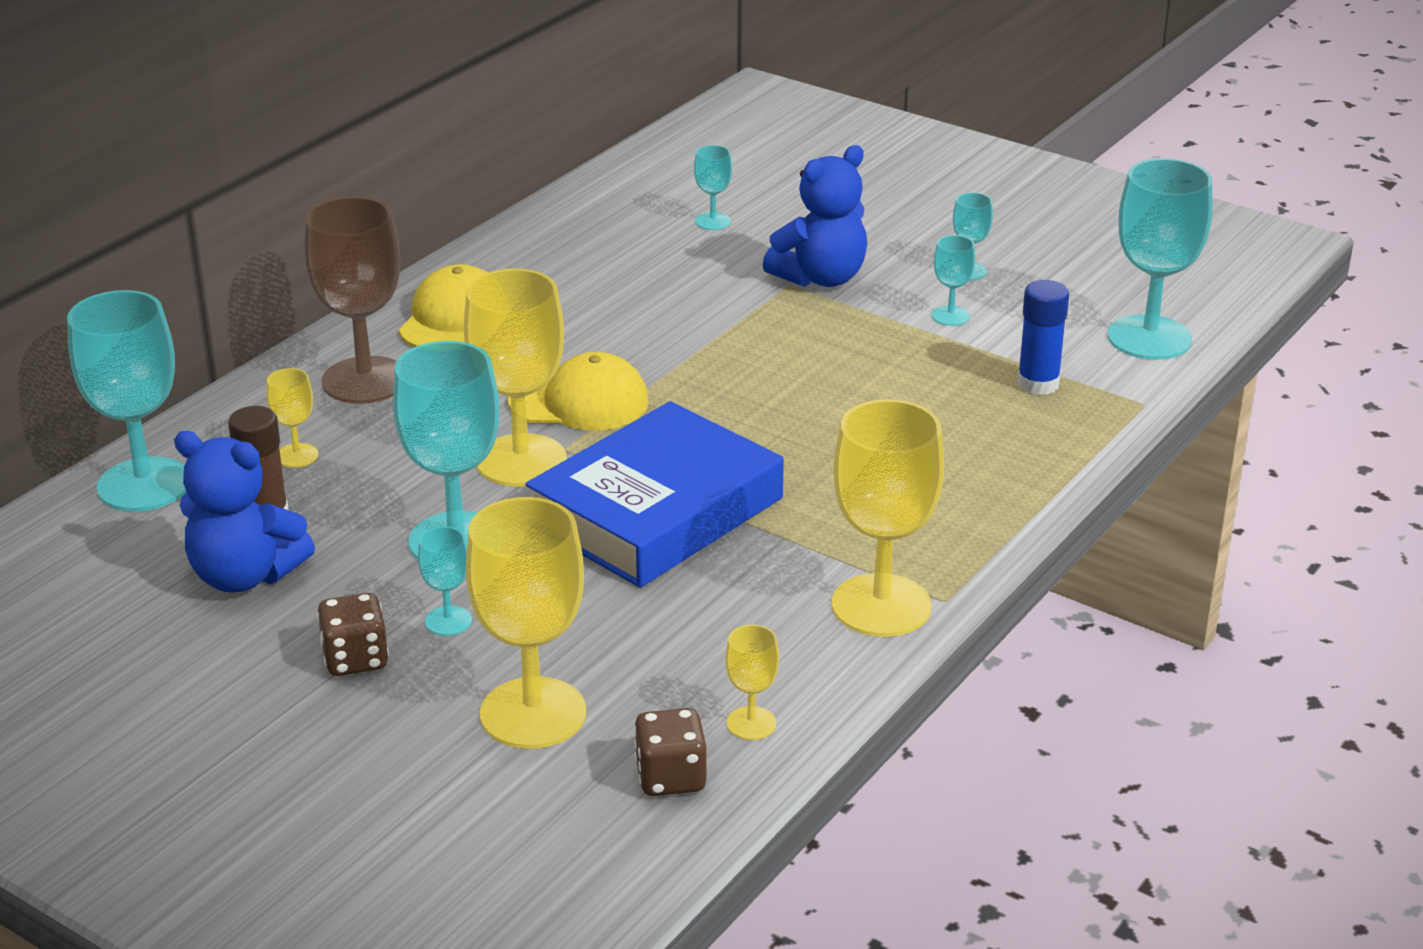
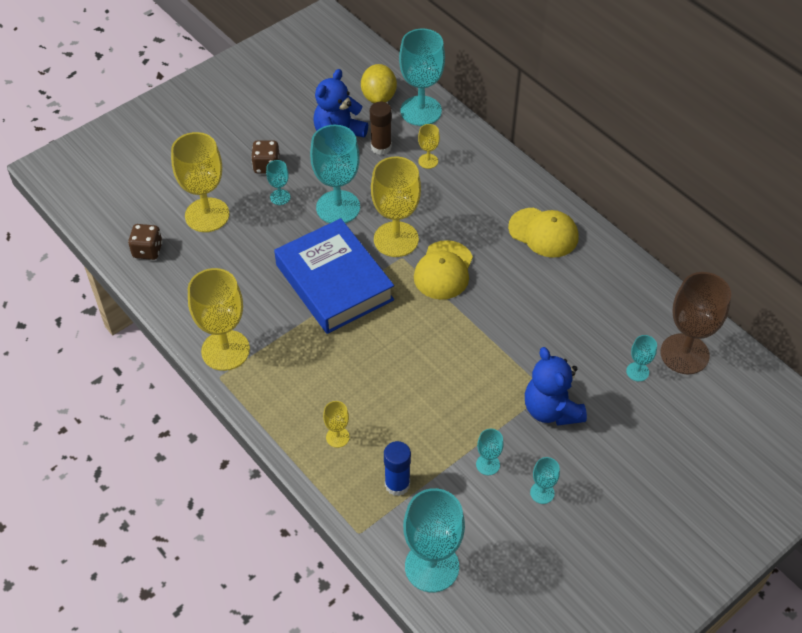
camera: 105 degrees right, 20 degrees up
(103, 545) = (379, 97): none -> yellow lemon
(365, 380) = (489, 191): brown goblet -> brown goblet (684, 354)
(751, 723) = (167, 283): yellow goblet -> yellow goblet (337, 437)

